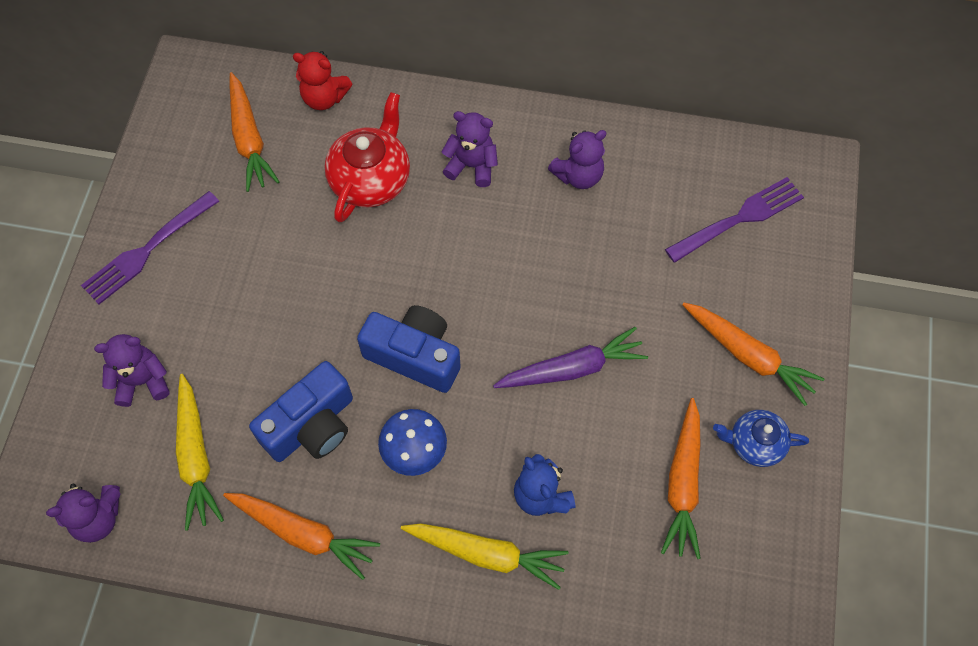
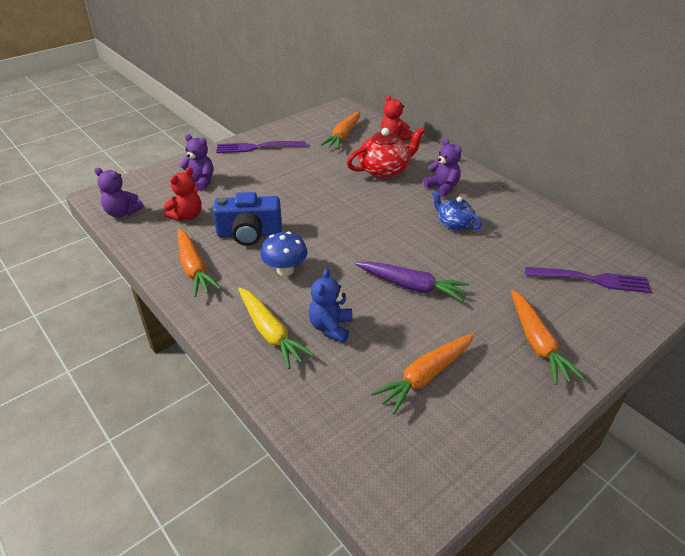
camera: 40 degrees right, 25 degrees down
(196, 457) = (187, 216): yellow carrot -> red teddy bear
(414, 355) = (330, 236): blue camera -> none
(578, 175) = (500, 217): purple teddy bear -> none
(754, 443) = (498, 387): blue teapot -> blue teapot (454, 224)

